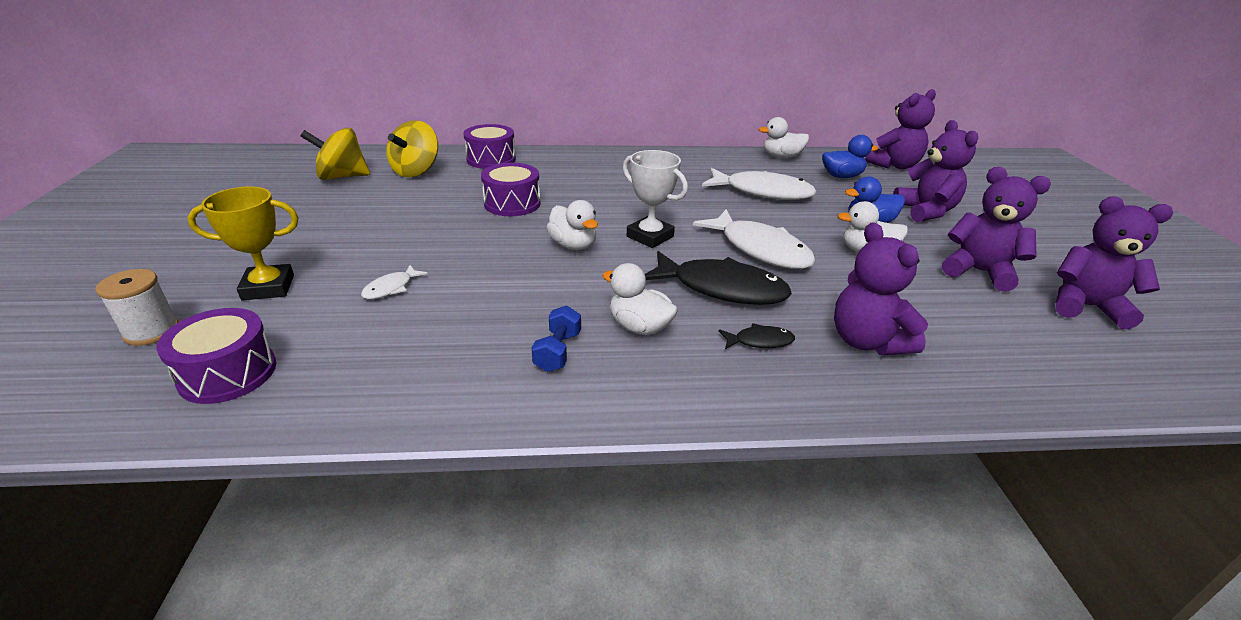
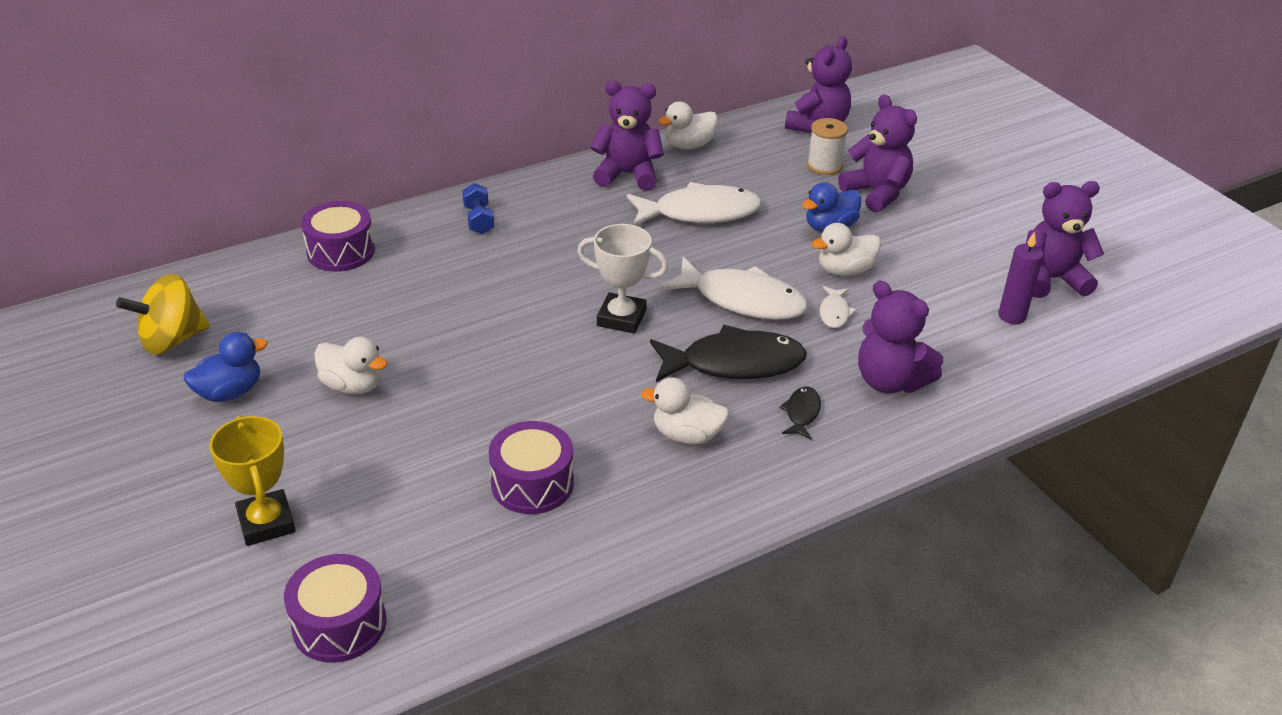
camera: 25 degrees left, 5 degrees up
(151, 331) = (201, 615): white spool -> white spool (824, 166)
(268, 287) = (266, 523): yellow trophy -> yellow trophy turned 75 degrees counterclockwise
(391, 288) = (403, 476): white fish -> white fish (834, 313)
(416, 171) = (262, 301): yellow spinning top -> none
(512, 203) = (431, 317): purple drum -> purple drum (532, 483)
(558, 351) = (632, 488): blue dumbbell -> blue dumbbell (479, 220)
(573, 245) = (549, 356): white duck -> white duck (353, 385)
(760, 341) = (801, 413): black fish -> black fish turned 45 degrees counterclockwise
(841, 176) = (770, 161): blue duck -> blue duck (230, 392)
(978, 272) = (953, 264): purple teddy bear -> purple teddy bear (628, 175)
(1028, 324) = (1012, 316): none -> purple candle

